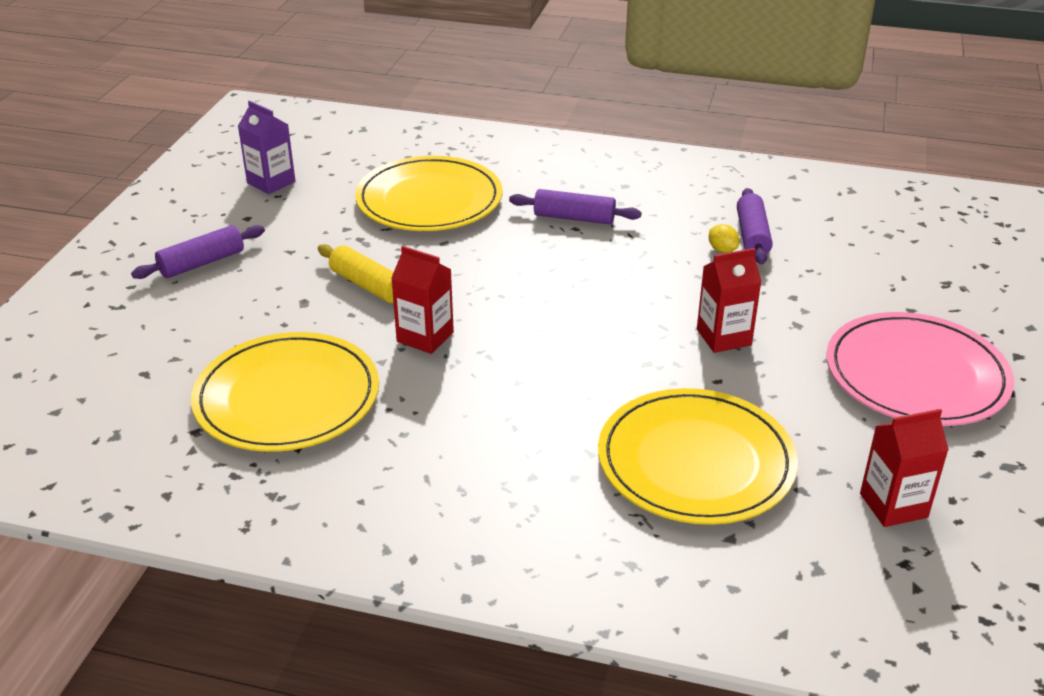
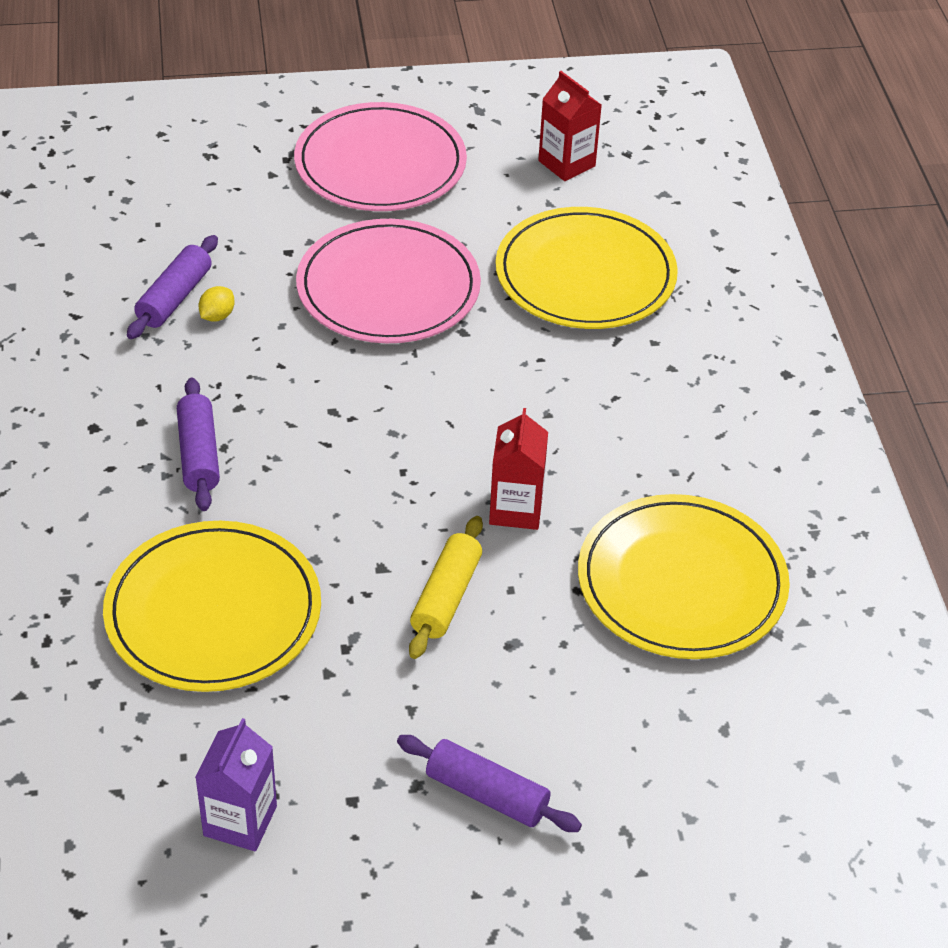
camera: 115 degrees left, 10 degrees up
(723, 337) = (388, 288): red carton -> pink plate
(752, 236) = (174, 298): purple rolling pin -> purple rolling pin turned 45 degrees counterclockwise

